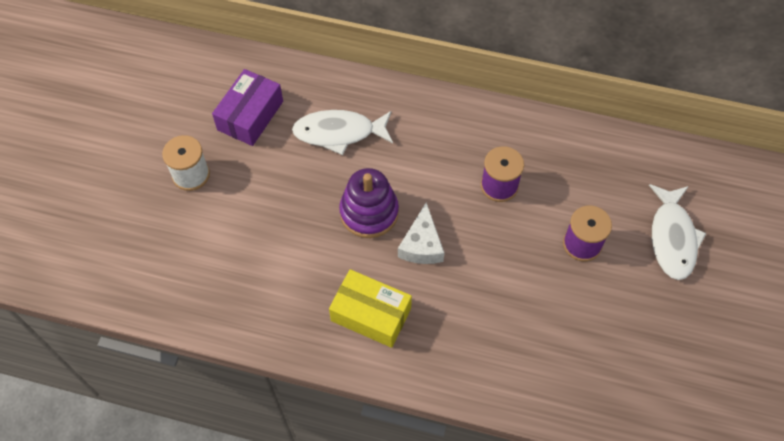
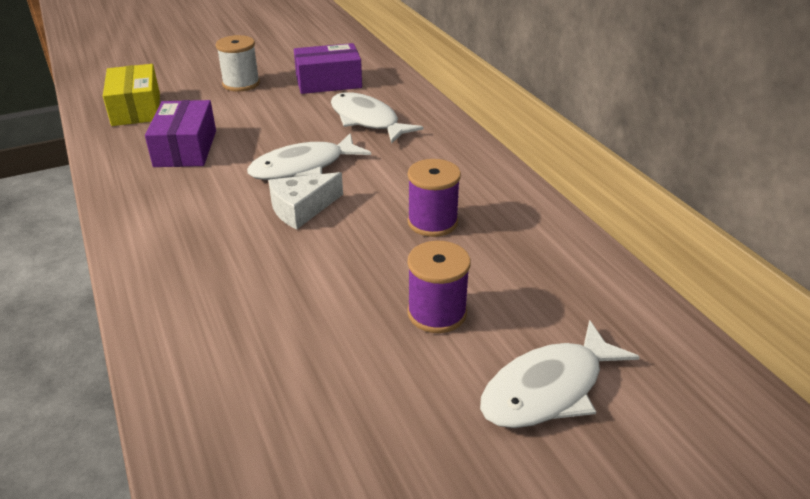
camera: 50 degrees right, 25 degrees down
(270, 269) = (185, 148): none -> purple box
(369, 212) = (303, 167): purple stacking toy -> white fish
(371, 314) = (187, 215): yellow box -> yellow box (136, 109)

